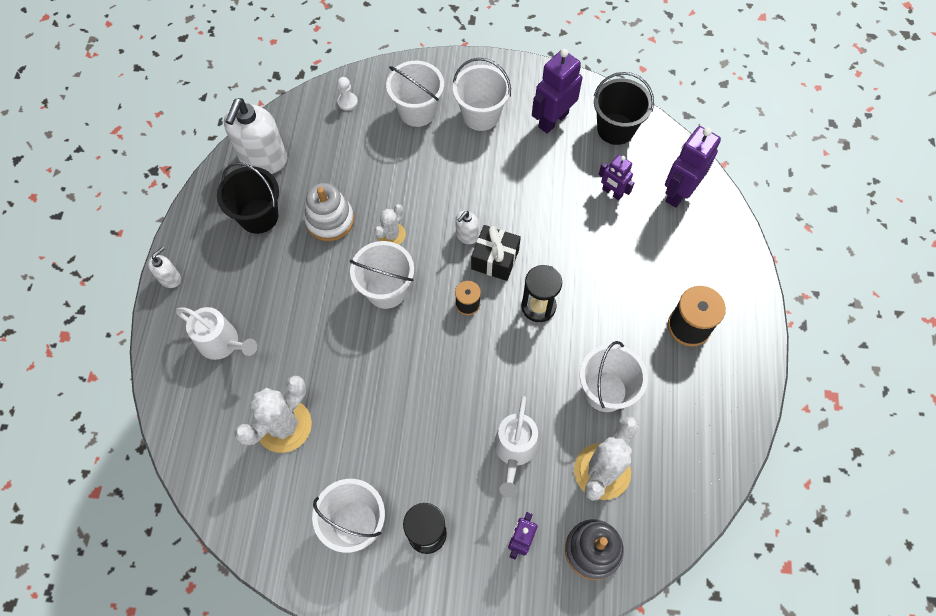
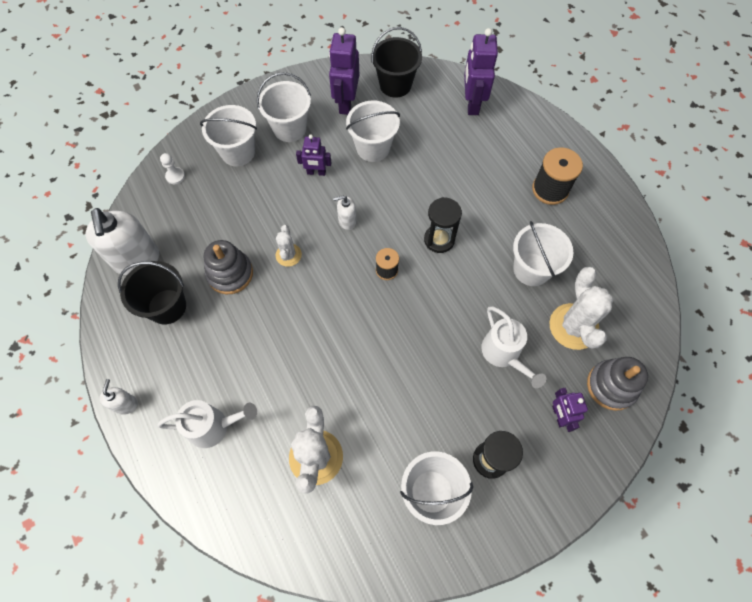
camera: 35 degrees left, 0 degrees up
(330, 220) = (230, 274): white stacking toy -> grey stacking toy
(386, 290) = (317, 298): white bucket -> white bucket (373, 148)
(467, 235) = (347, 221): white soap dispenser -> white soap dispenser turned 75 degrees clockwise
(495, 259) = (381, 225): black gift -> none
(612, 192) = (427, 129): purple robot -> purple robot (316, 172)

